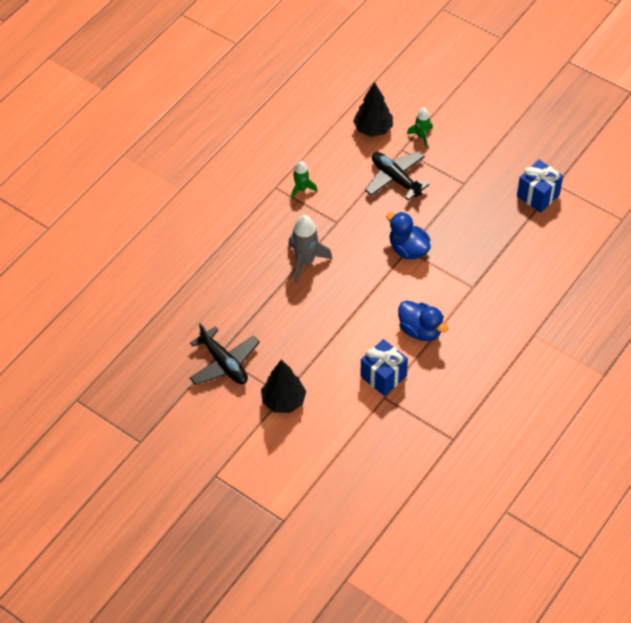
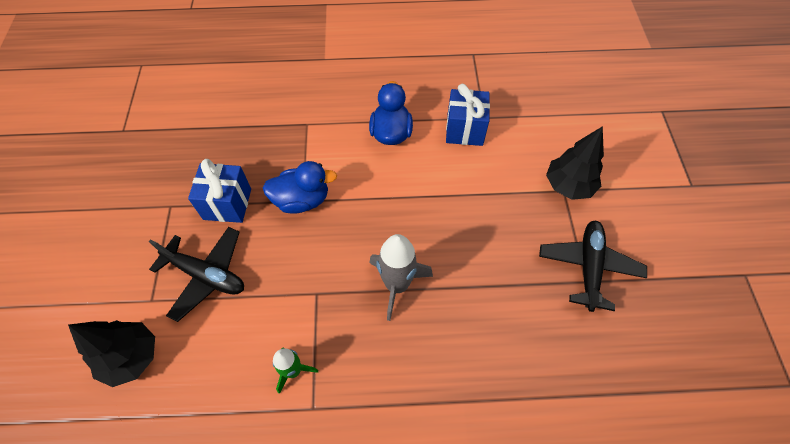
camera: 130 degrees left, 5 degrees up
(395, 179) = (206, 275): black plane -> black plane turned 75 degrees counterclockwise
(408, 249) = (302, 200): blue duck -> blue duck turned 105 degrees counterclockwise
(421, 136) = (115, 292): green rocket -> none
(538, 195) = (149, 136): blue gift -> blue gift (227, 204)

